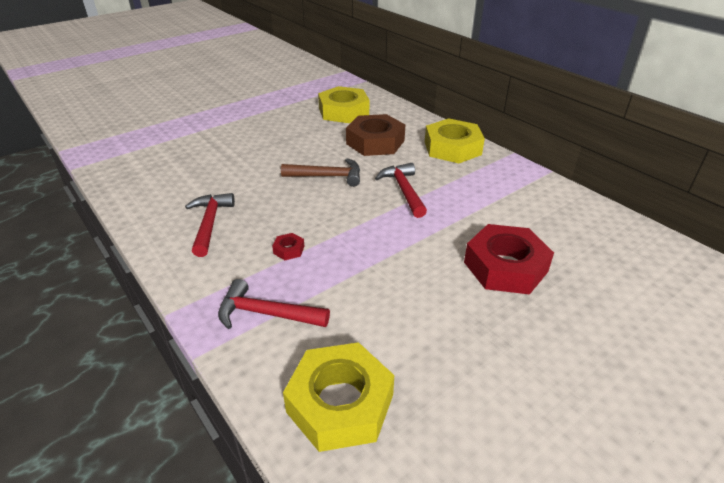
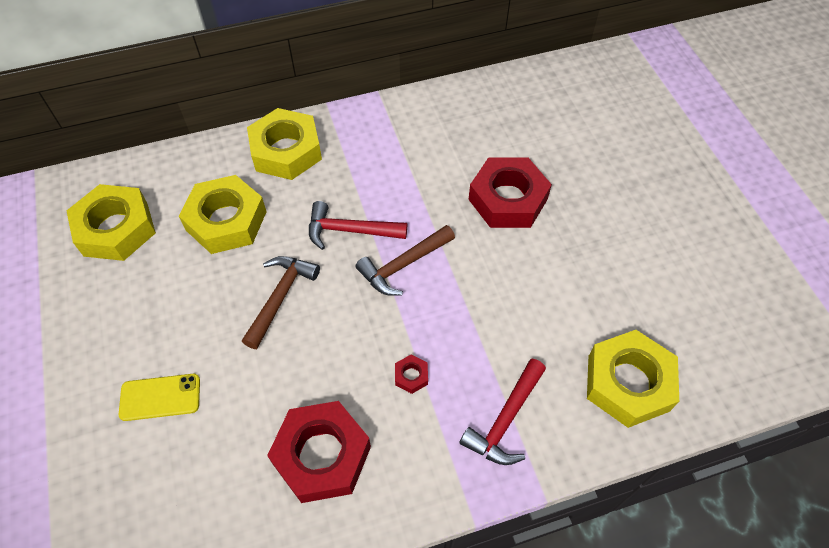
camera: 70 degrees left, 20 degrees up
(210, 223) = (322, 455): red hammer -> red nut
(235, 155) = (160, 397): none -> yellow phone
(375, 142) = (226, 221): brown nut -> yellow nut
(389, 222) = (403, 265): none -> brown hammer

